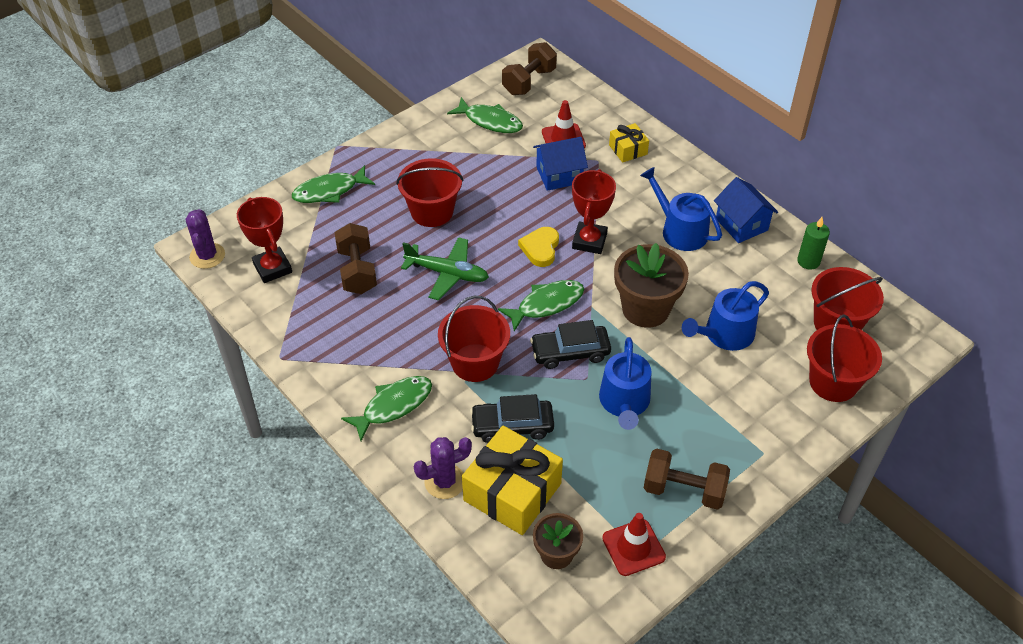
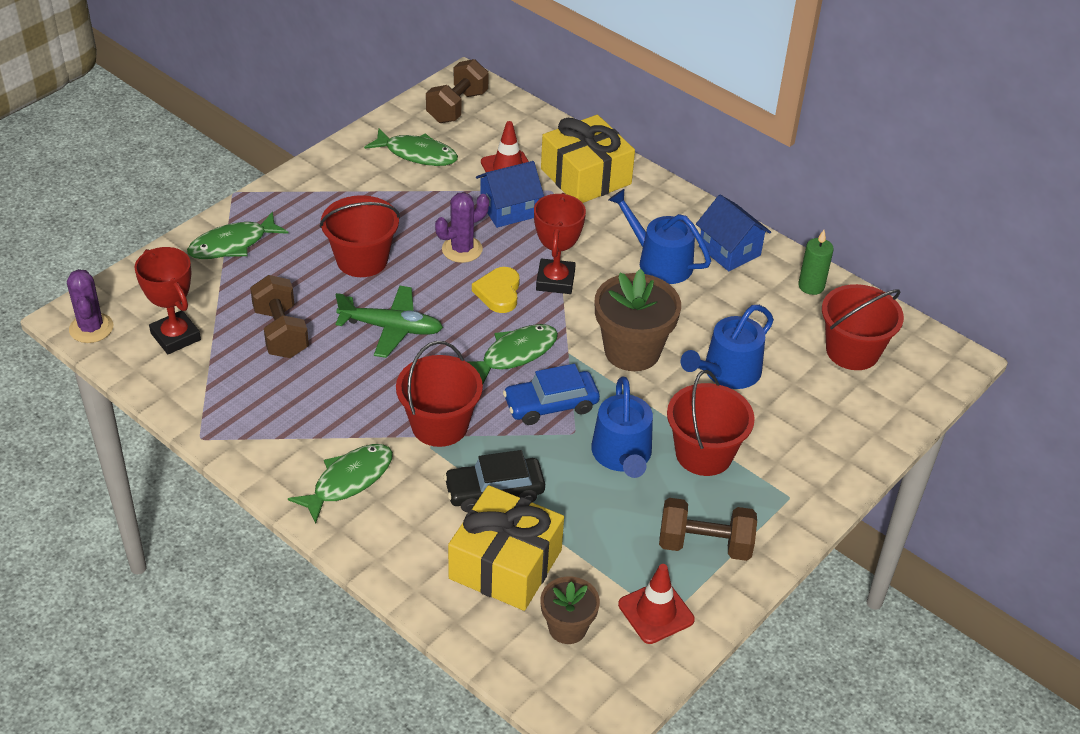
camera: 10 degrees left, 5 degrees down
(445, 481) = (423, 560): purple cactus -> purple cactus (462, 249)
(570, 352) = (551, 405): black car -> blue car
(628, 149) = (586, 176): yellow gift -> yellow gift, size x1.94
(833, 382) = (857, 414): red bucket -> red bucket (704, 454)

